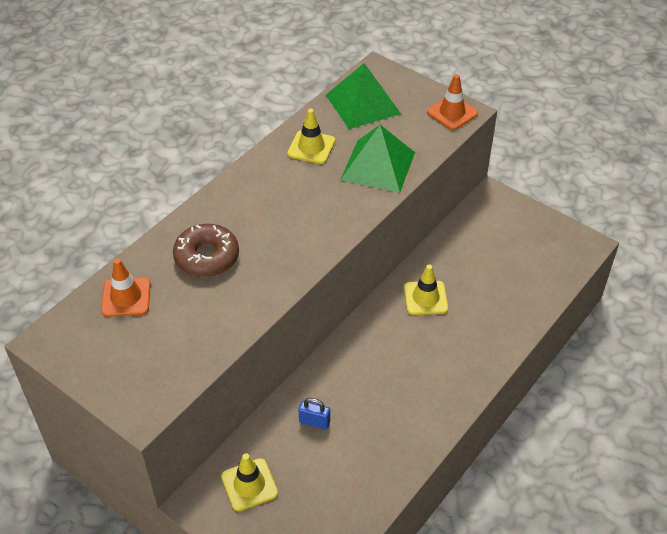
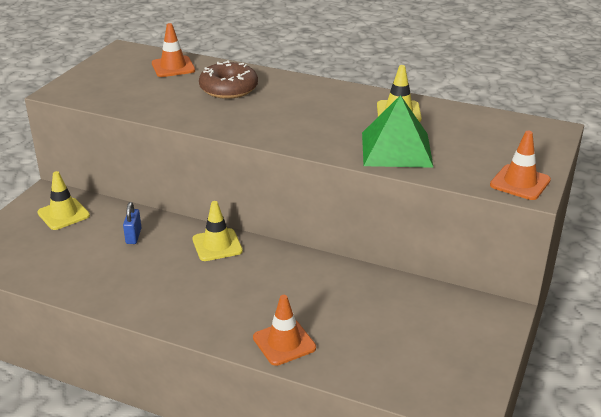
camera: 75 degrees right, 15 degrees down
(363, 104) = (487, 129): green pyramid -> none
(425, 298) = (310, 281): yellow traffic cone -> yellow traffic cone (217, 245)
(500, 331) = (284, 343): none -> orange traffic cone

